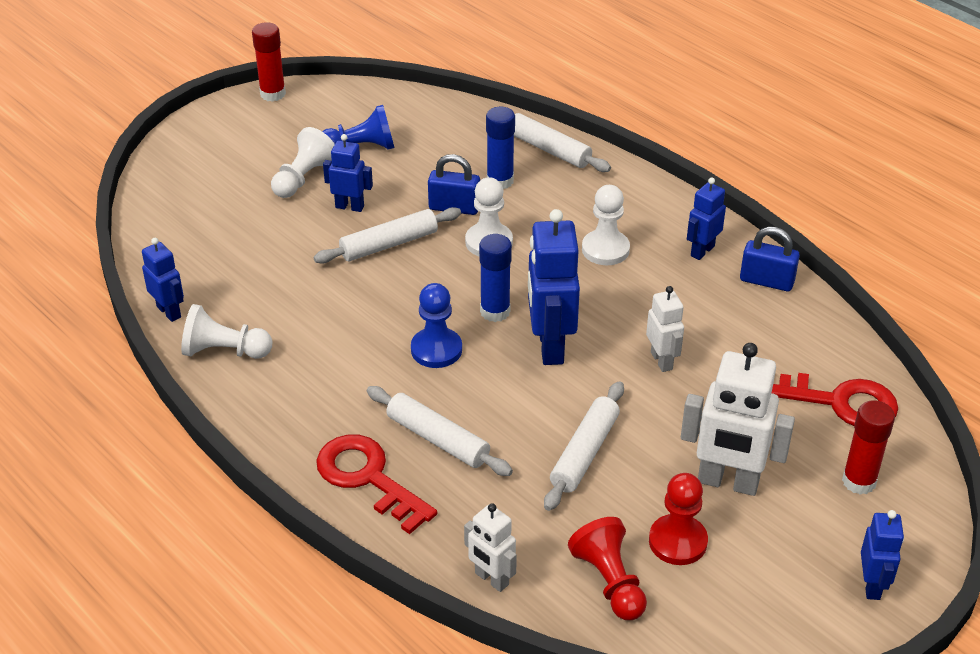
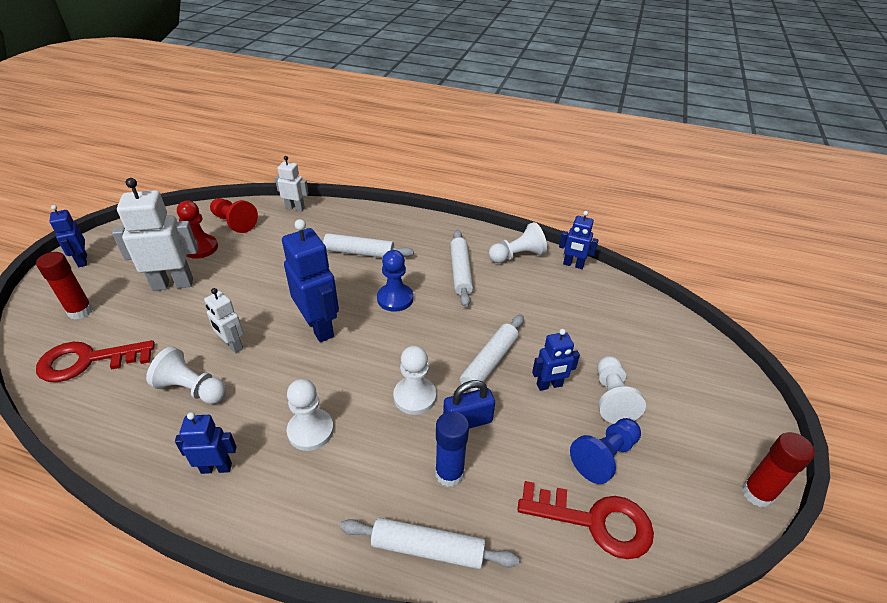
camera: 150 degrees right, 0 degrees up
(368, 478) = (383, 226): red key -> red key (595, 521)
(495, 311) = (373, 338): blue glue stick -> none
(584, 453) = (269, 272): white rolling pin -> white rolling pin (460, 272)
(702, 251) = (216, 467): blue robot -> blue robot turned 105 degrees counterclockwise
(716, 327) = (192, 389): none -> white pawn
(766, 281) = (147, 456): blue padlock -> none

